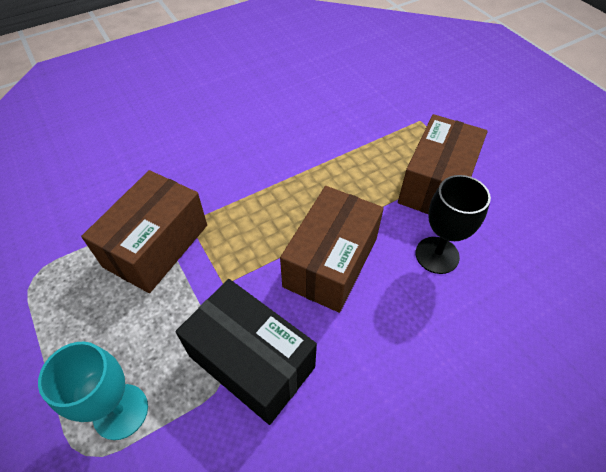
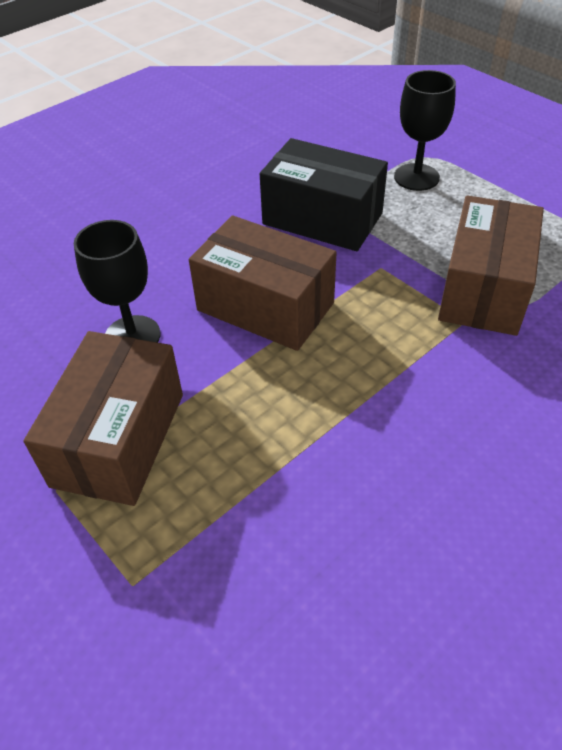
camera: 170 degrees right, 5 degrees down
(120, 411) = (416, 177): turquoise goblet -> black goblet
(331, 262) = (265, 306): brown box -> brown box turned 75 degrees counterclockwise

